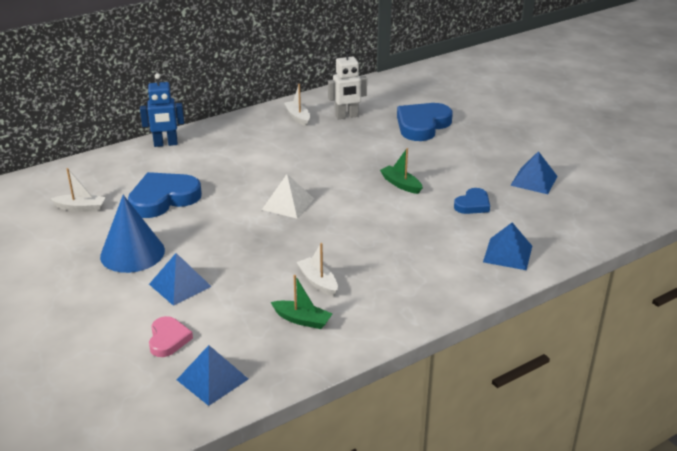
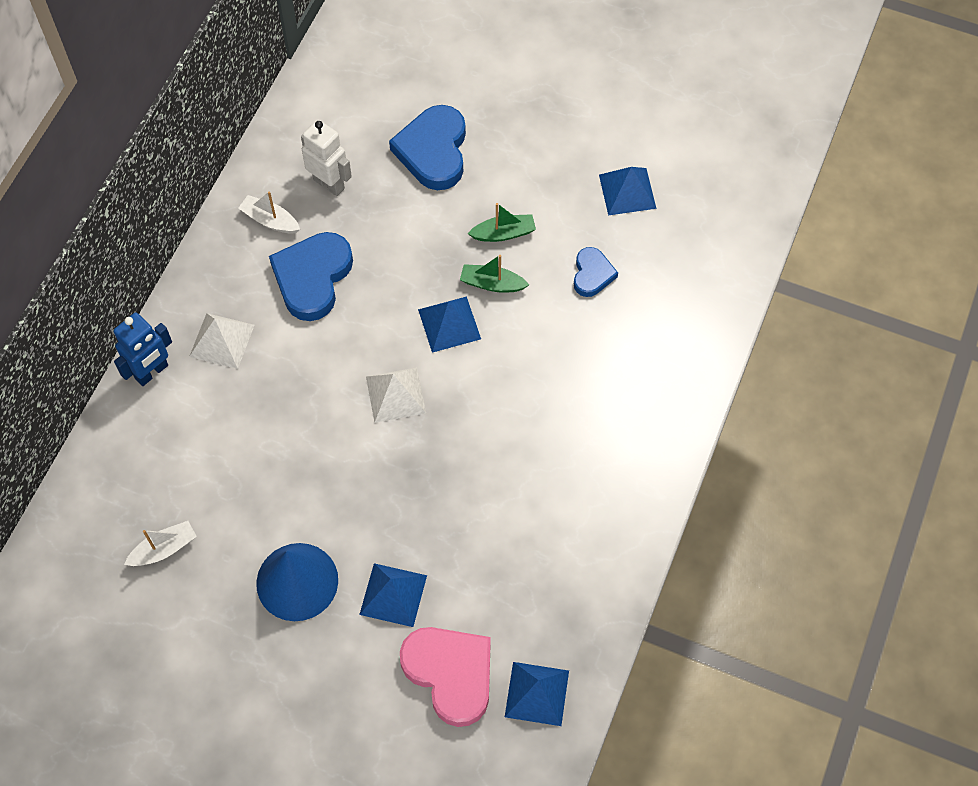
camera: 35 degrees left, 30 degrees up
(163, 199) = (246, 473): blue heart -> blue heart (312, 278)
(168, 339) = (450, 674): pink heart -> pink heart, size x1.81
(216, 147) = (221, 340): none -> white pyramid
(302, 320) = (555, 562): green boat -> green boat (503, 233)
(318, 282) = (527, 499): white boat -> none
(347, 116) = (329, 184): white robot -> white robot turned 90 degrees counterclockwise
(507, 254) = (679, 337): blue pyramid -> blue pyramid (449, 324)

